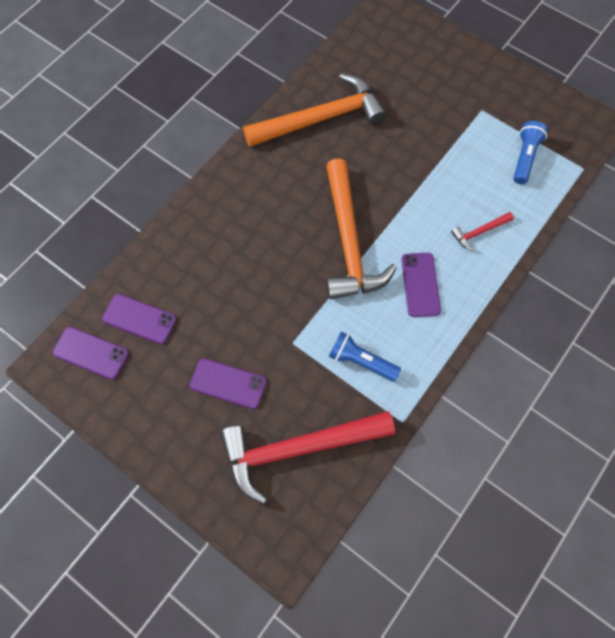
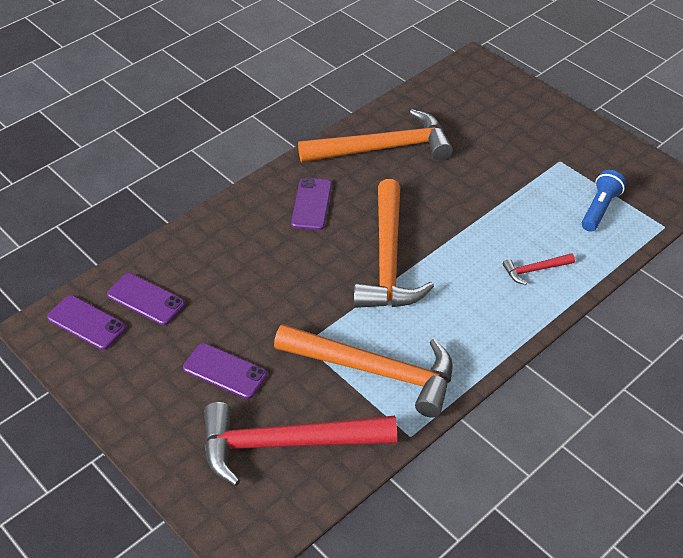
camera: 10 degrees right, 20 degrees down
(361, 361) = (376, 371): blue flashlight -> orange hammer
(420, 284) = (458, 309): purple phone -> purple phone (311, 204)

